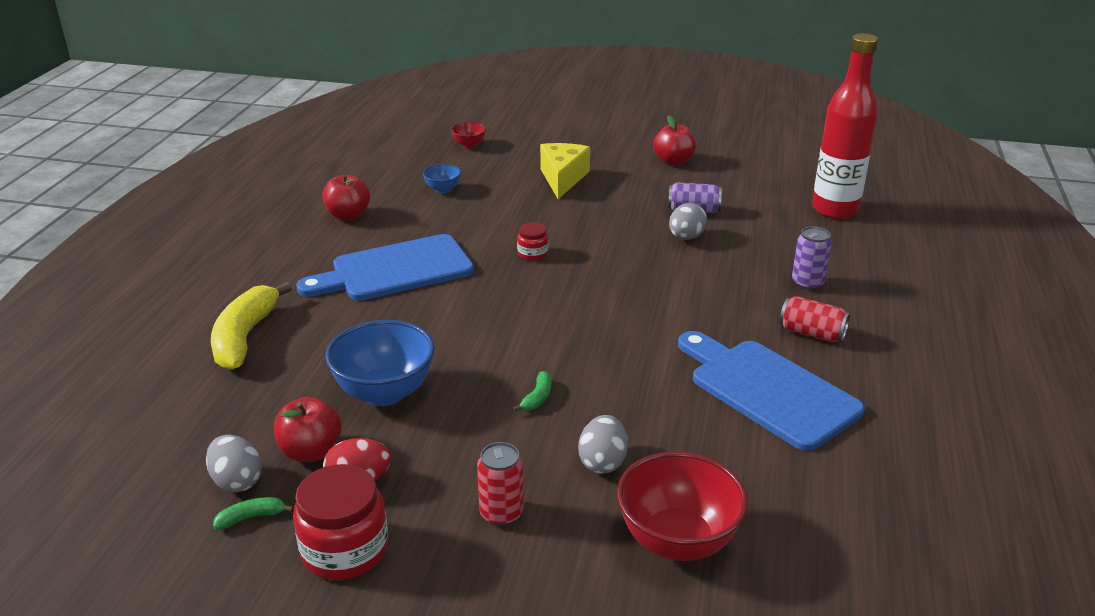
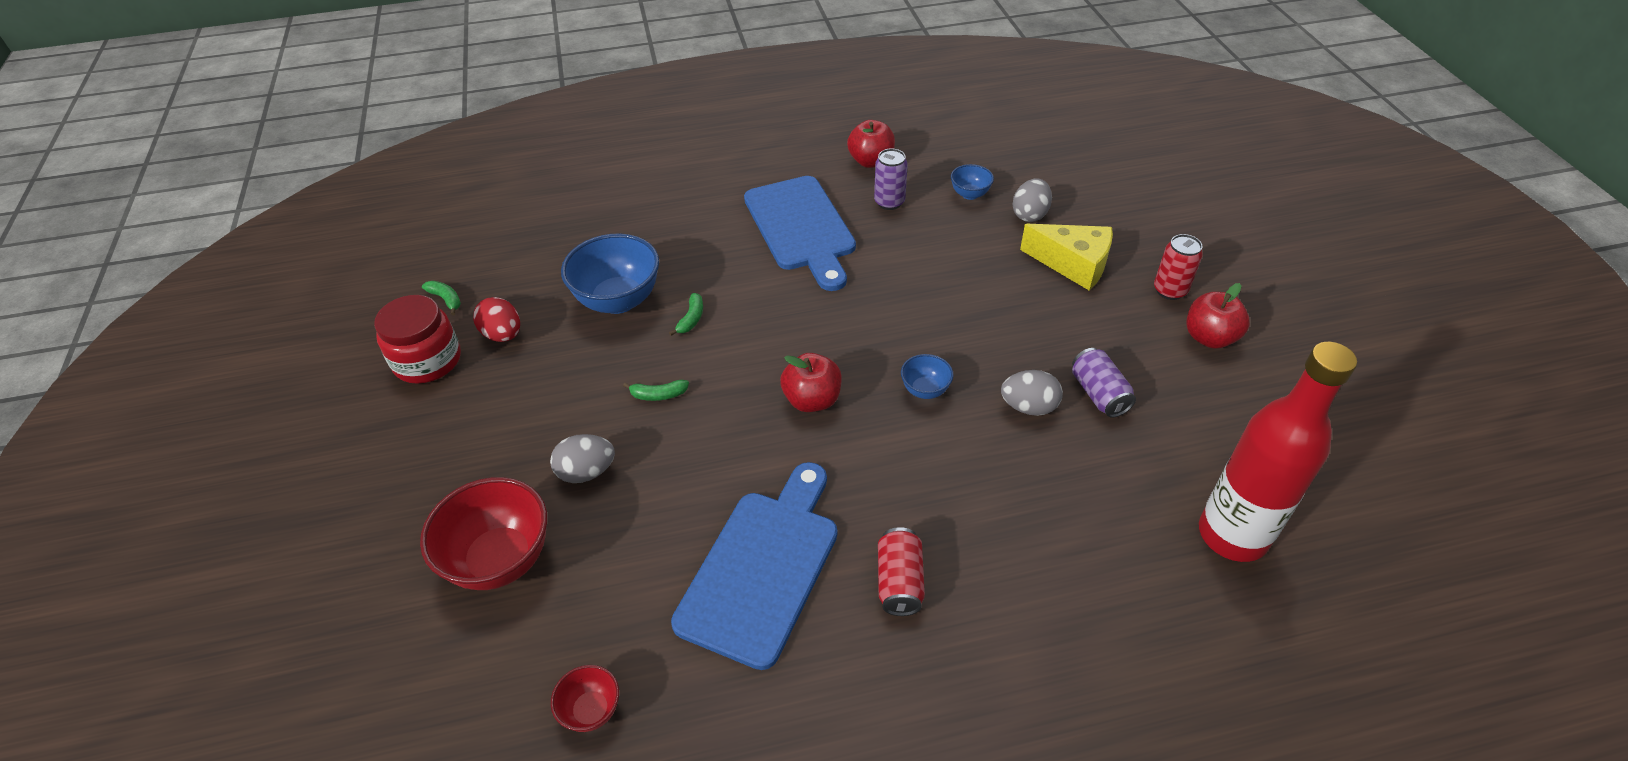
camera: 65 degrees right, 15 degrees up
(237, 481) = (481, 274): grey egg -> grey egg (1029, 214)
(245, 337) = (650, 195): yellow banana -> none
(311, 451) = (528, 294): red apple -> red apple (812, 400)
(395, 270) = (801, 228): blue cutting board -> blue cutting board turned 150 degrees counterclockwise
(454, 356) = (691, 319): none -> green banana
(469, 145) = (1079, 172): red bowl -> red bowl (591, 710)
(501, 514) = (495, 431): red can -> red can (1170, 290)
(532, 254) = (897, 301): red jar -> none
(562, 178) = (1073, 264): yellow cheese -> yellow cheese turned 45 degrees clockwise
(638, 270) = (925, 390): none -> blue bowl
(807, 283) = (1010, 550): purple can -> purple can (889, 202)

